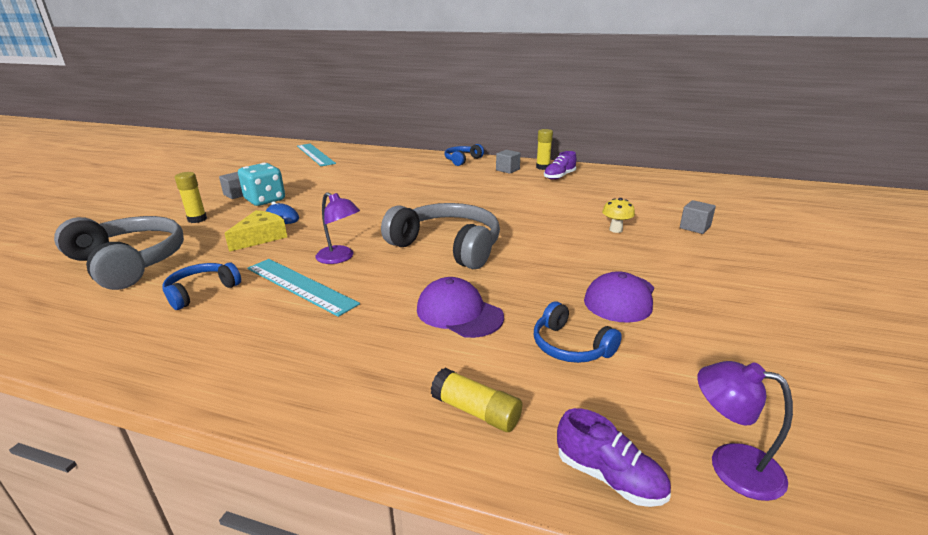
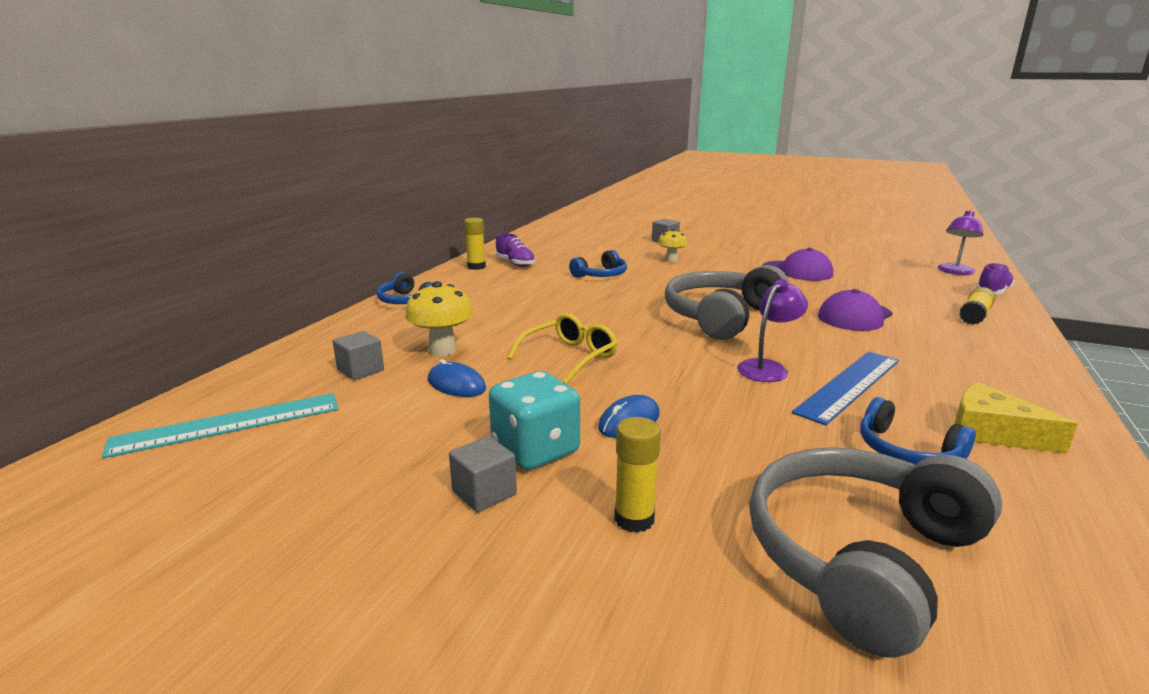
camera: 85 degrees left, 5 degrees down
(260, 237) = (717, 430): yellow cheese -> yellow cheese (992, 432)
(300, 285) = (849, 385): turquoise ruler -> blue ruler
(339, 181) = (456, 385): none -> blue mouse
(370, 201) = (570, 357): none -> yellow glasses
(384, 175) = (442, 350): none -> yellow mushroom
(507, 170) = (474, 281): grey cube -> grey cube (360, 370)
(570, 346) = (875, 289): blue headphones -> blue headphones (601, 275)

